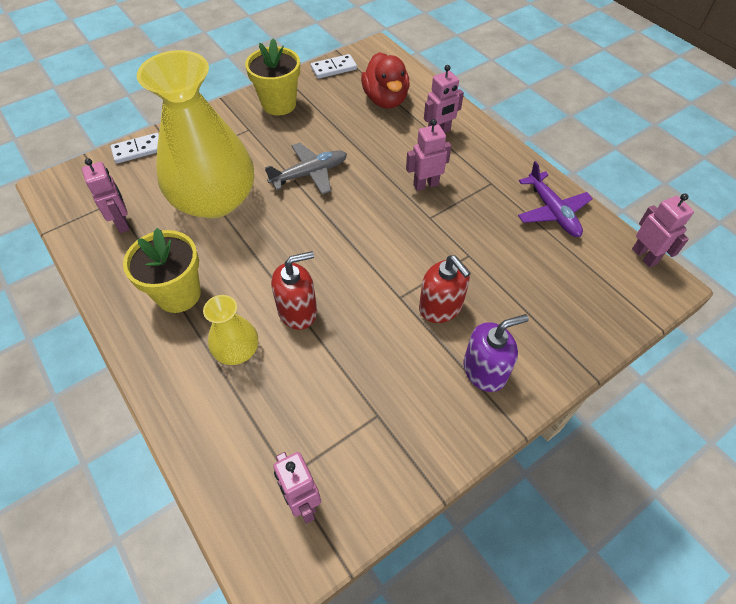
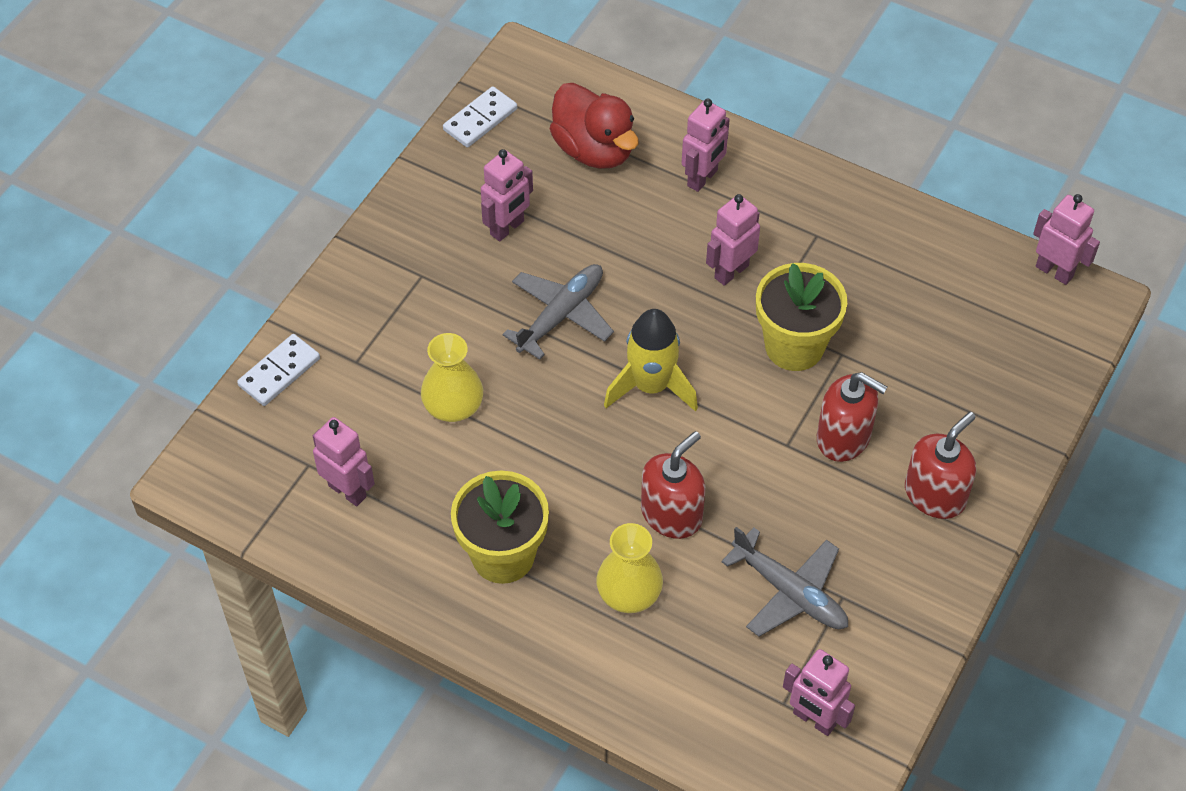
camera: 25 degrees left, 0 degrees up
(215, 199) = (453, 406): yellow vase -> yellow vase, size x0.45
(279, 104) = (438, 215): yellow flower pot -> yellow flower pot (794, 346)
(311, 121) = (507, 228): none -> pink robot
(336, 230) = (651, 386): none -> yellow rocket
(342, 395) = (789, 592): none -> grey plane
(485, 370) = (935, 494): purple soap dispenser -> red soap dispenser
(552, 211) = (915, 249): purple plane -> none

